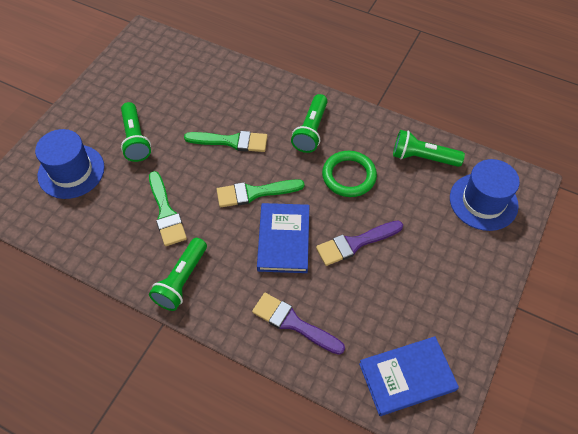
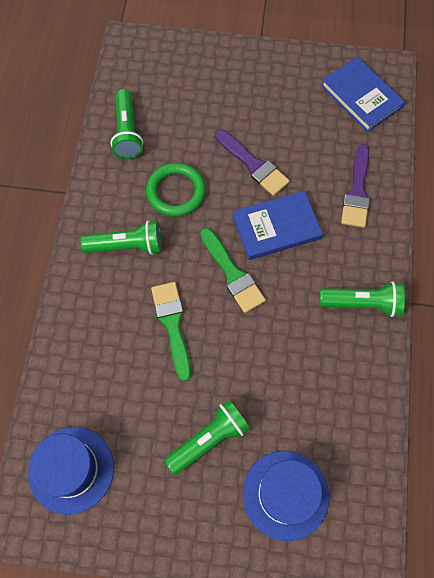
camera: 110 degrees left, 10 degrees up
(166, 212) = (294, 354): green brush -> none
(483, 201) = (163, 74): blue hat -> blue hat (71, 469)

